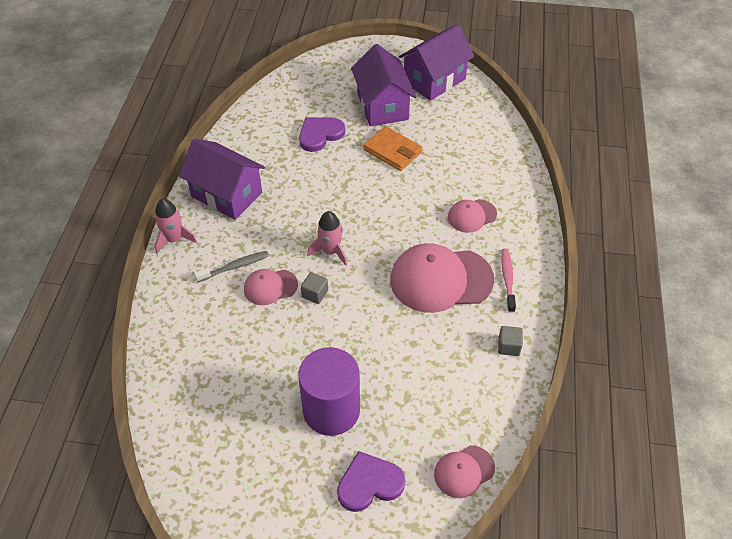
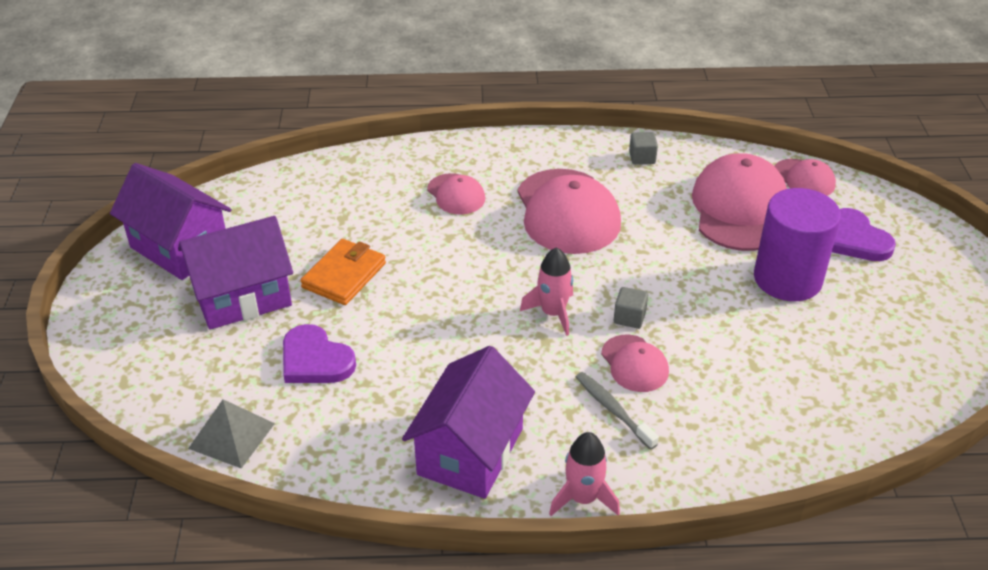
camera: 100 degrees left, 10 degrees down
(273, 101) = (232, 436): none -> grey pyramid
(427, 402) = (739, 209): none -> pink cap
(507, 279) = (549, 162): pink toothbrush -> none

